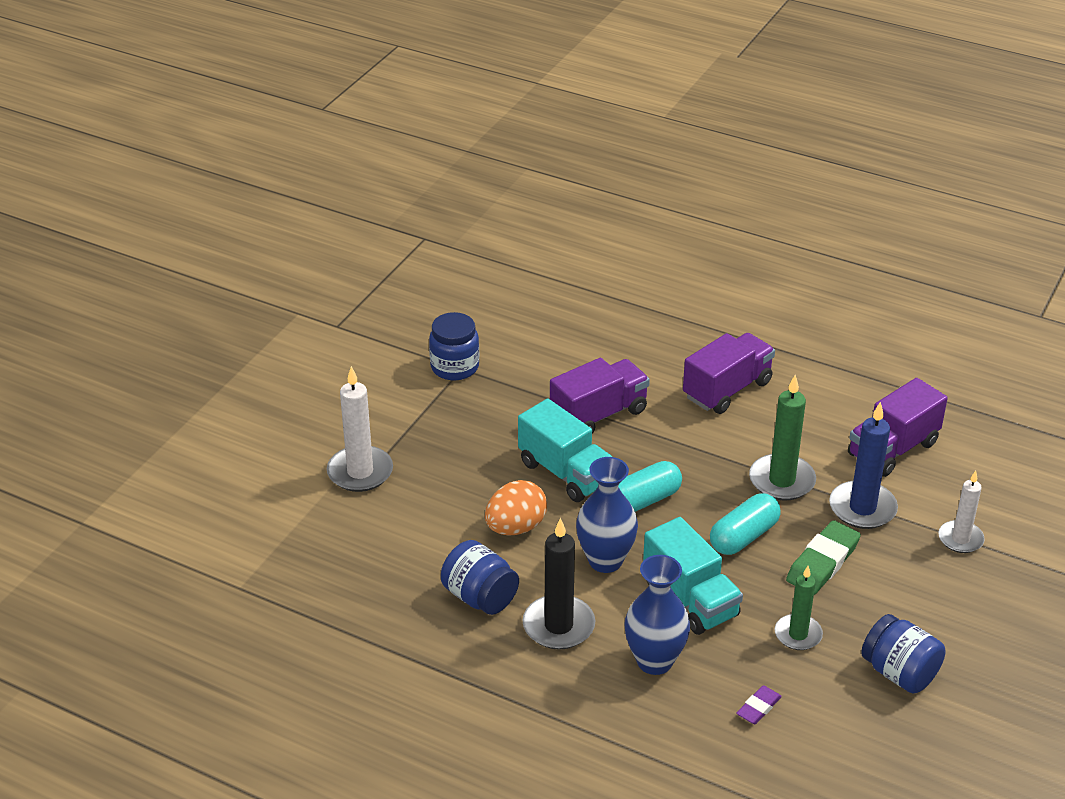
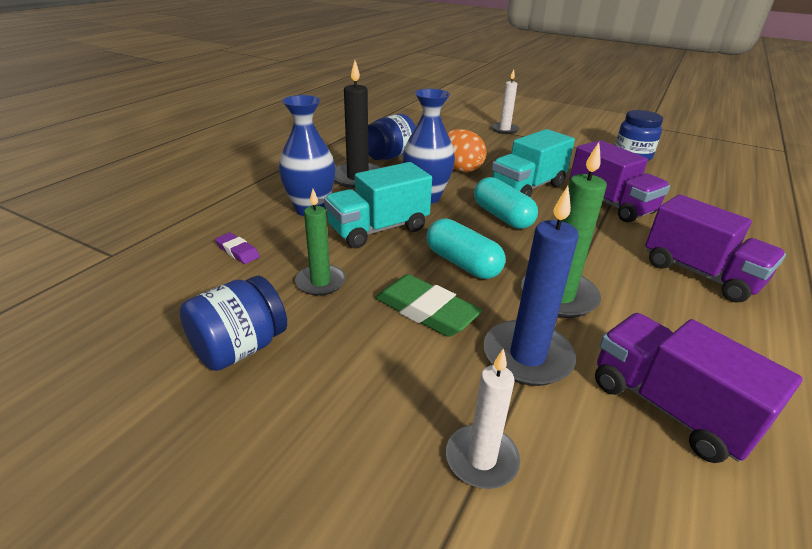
camera: 90 degrees right, 5 degrees down
(360, 472) = (504, 130): white candle -> white candle, size x0.66

